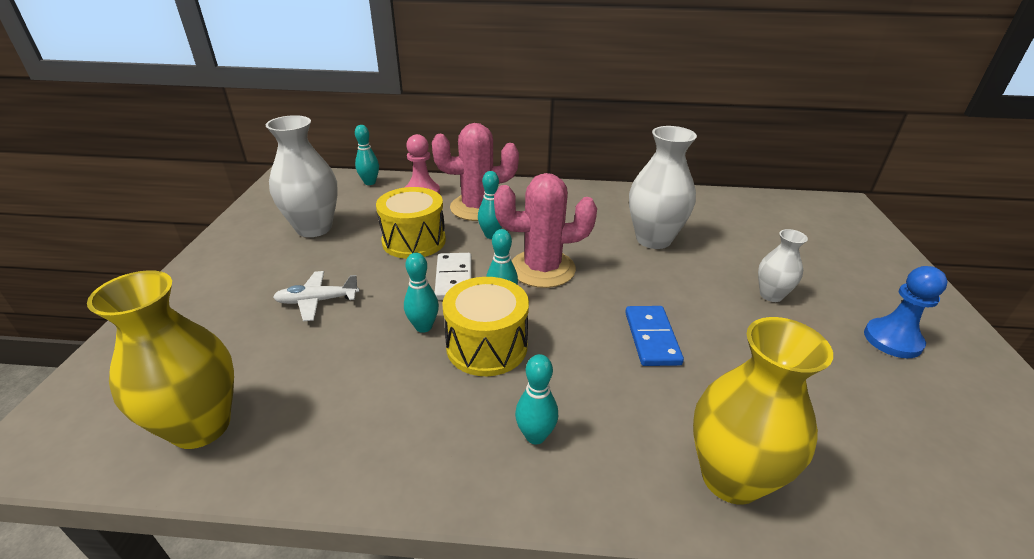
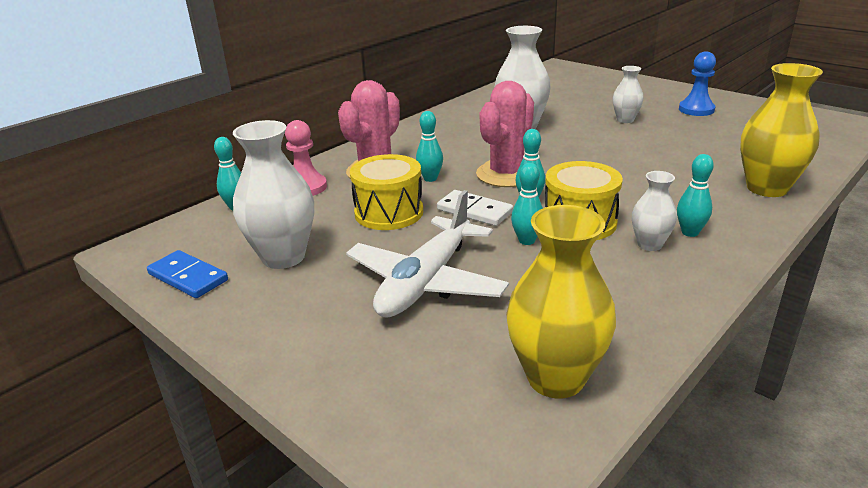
camera: 50 degrees left, 5 degrees down
(317, 301) = (426, 282): white plane -> white plane, size x1.95
(480, 411) = (649, 244): none -> white vase
(651, 338) = (629, 166): blue domino -> blue domino (188, 277)

